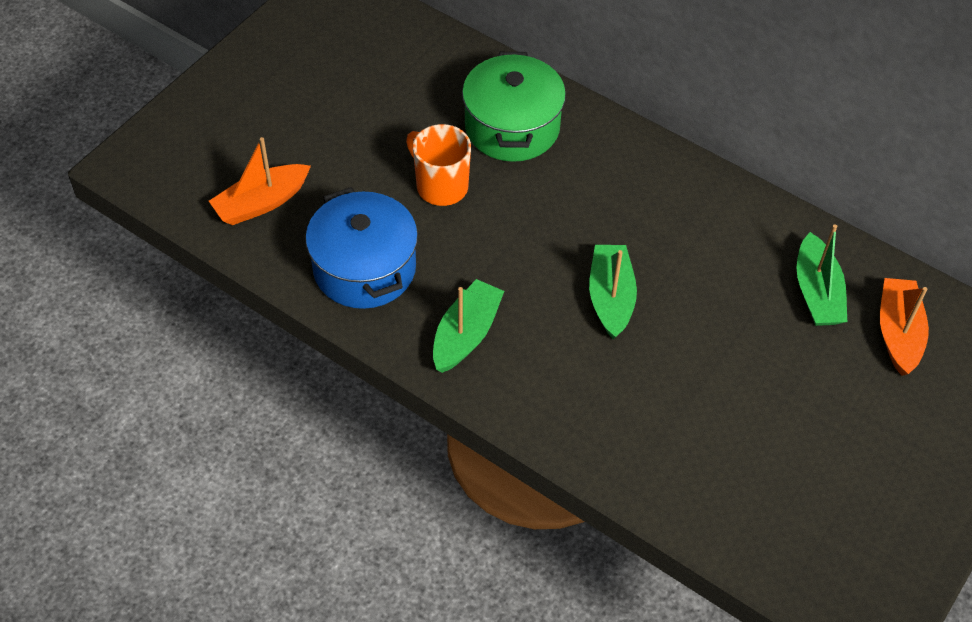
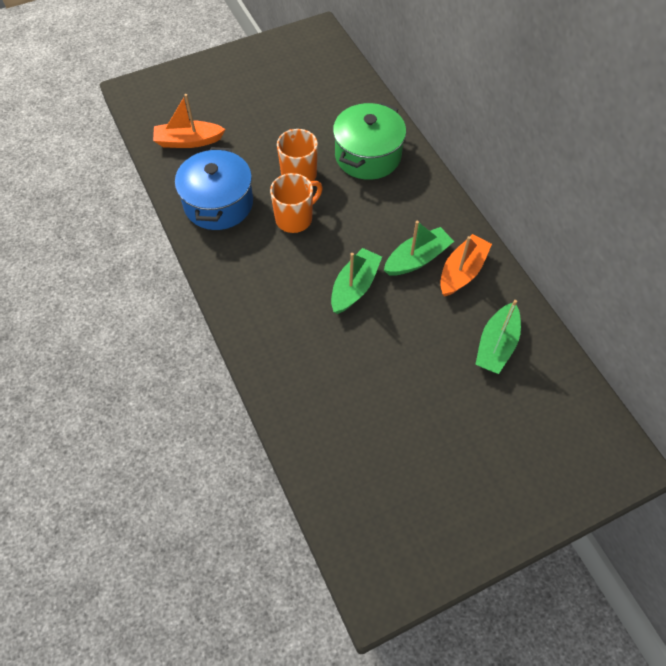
camera: 30 degrees right, 5 degrees up
(466, 335) = (249, 269): green boat -> green boat (417, 259)
(477, 245) = (295, 218): none -> orange mug
(898, 333) = (536, 399): orange boat -> orange boat (462, 272)

